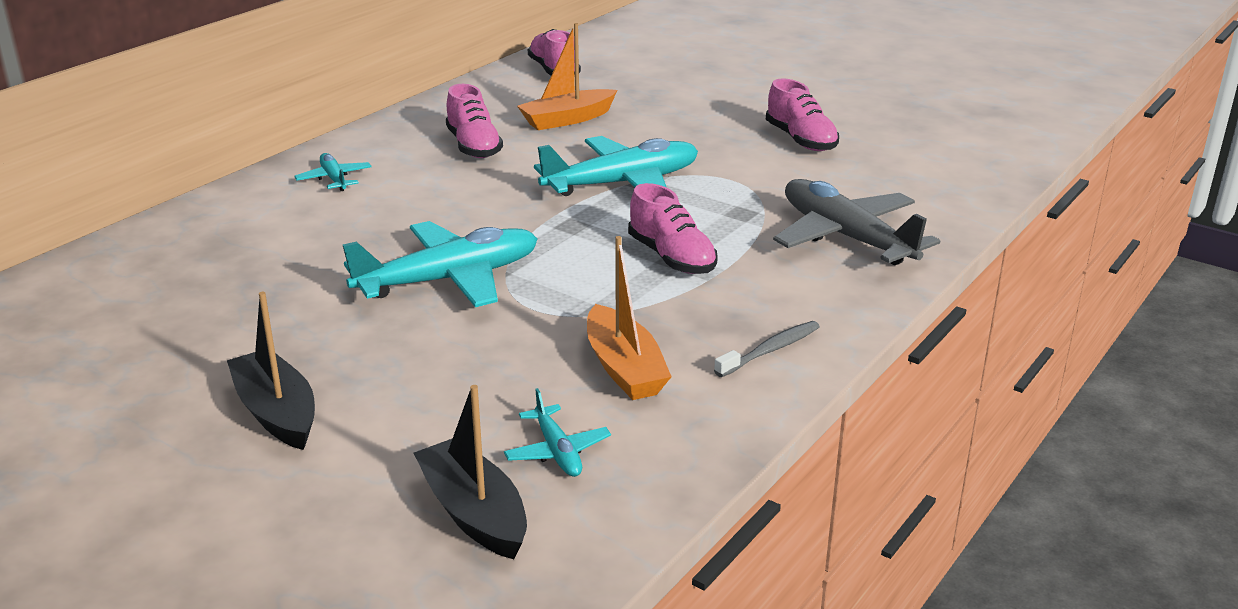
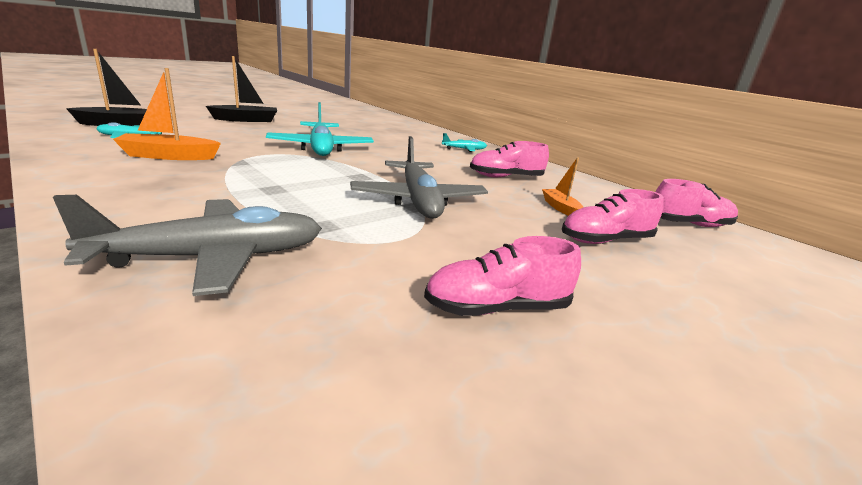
camera: 100 degrees right, 5 degrees down
(567, 119) = (560, 208): orange boat -> orange boat, size x0.61
(622, 183) = (418, 200): turquoise plane -> grey plane
(671, 257) = (277, 189): pink shoe -> pink shoe (605, 240)
(770, 350) = (106, 185): grey toothbrush -> none

